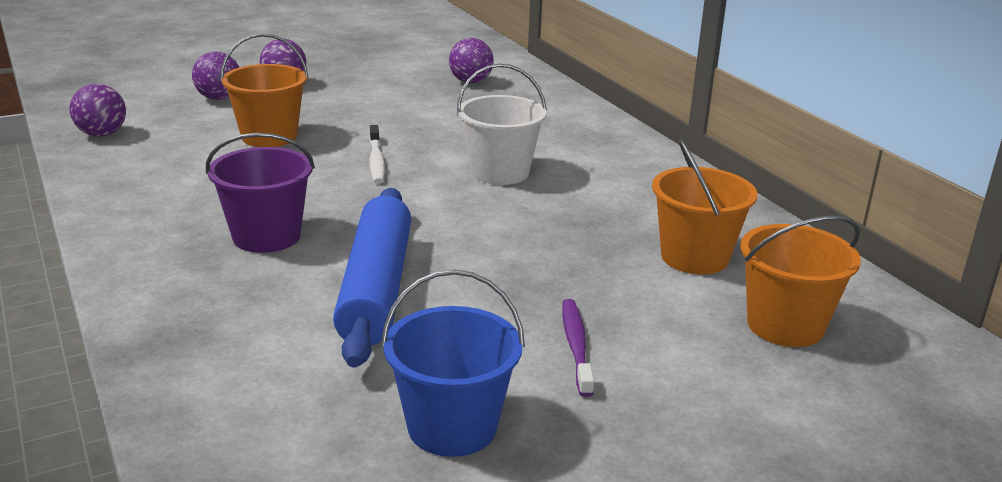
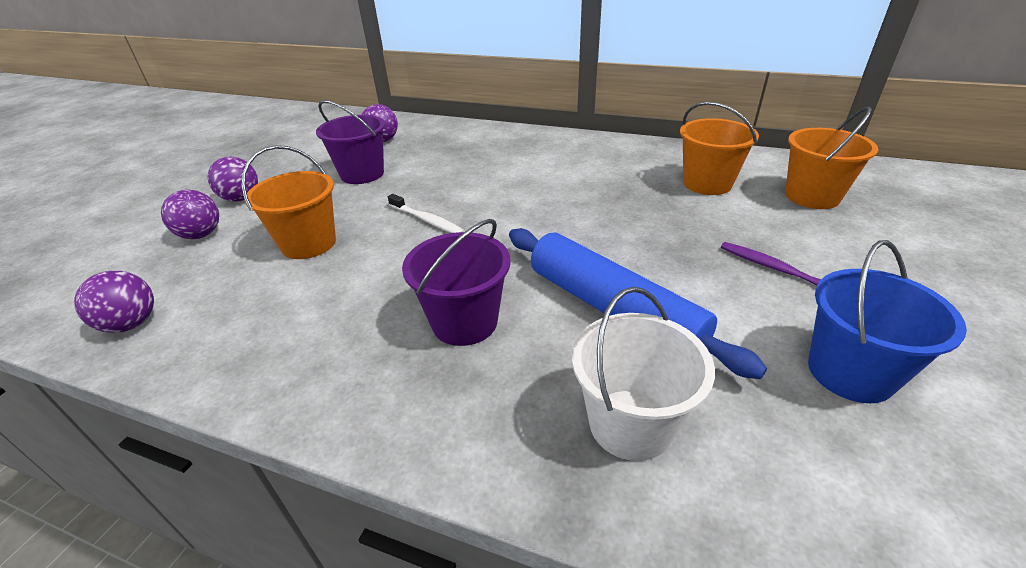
camera: 40 degrees left, 10 degrees up
(399, 103) = (362, 174): none -> purple bucket
(500, 172) = (518, 188): white bucket -> white bucket (630, 424)

